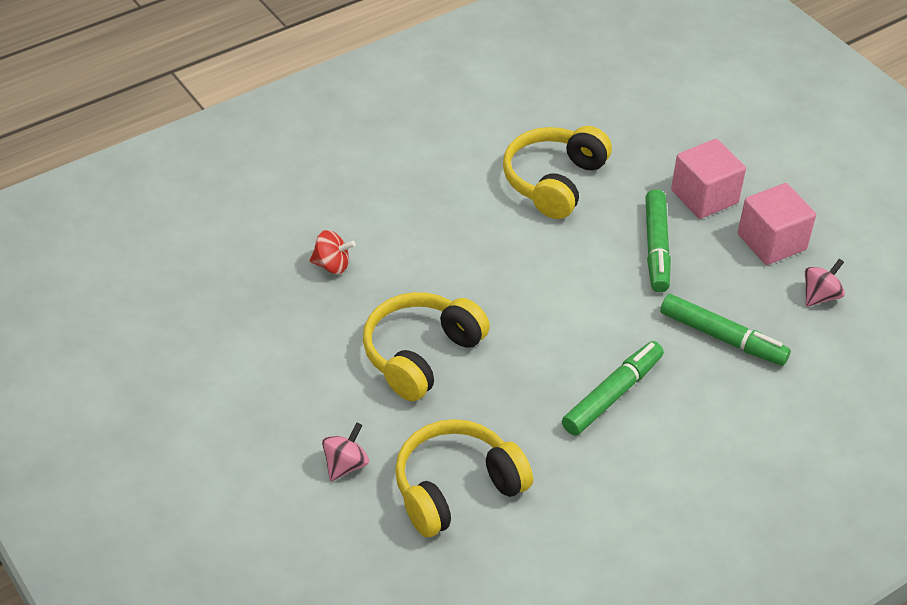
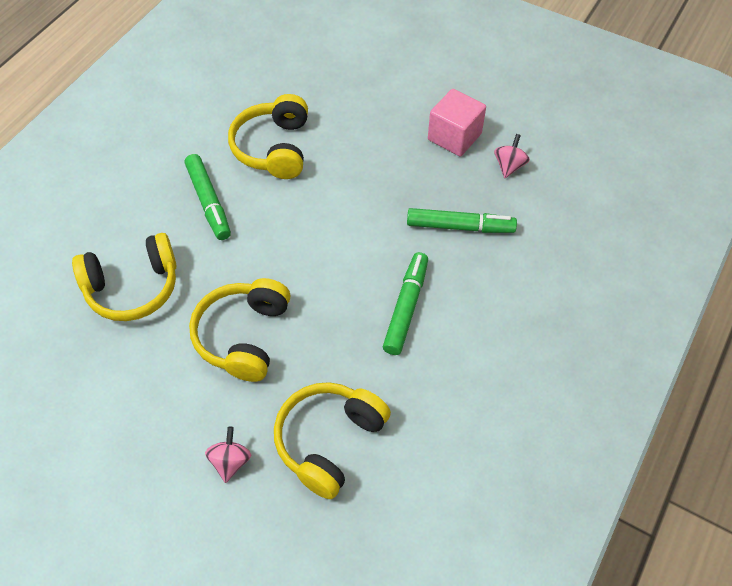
camera: 25 degrees left, 10 degrees up
(332, 265) = (133, 287): red spinning top -> yellow headphones
(656, 247) = (376, 172): green marker -> green marker (209, 201)
(704, 197) = (389, 119): pink cube -> none

